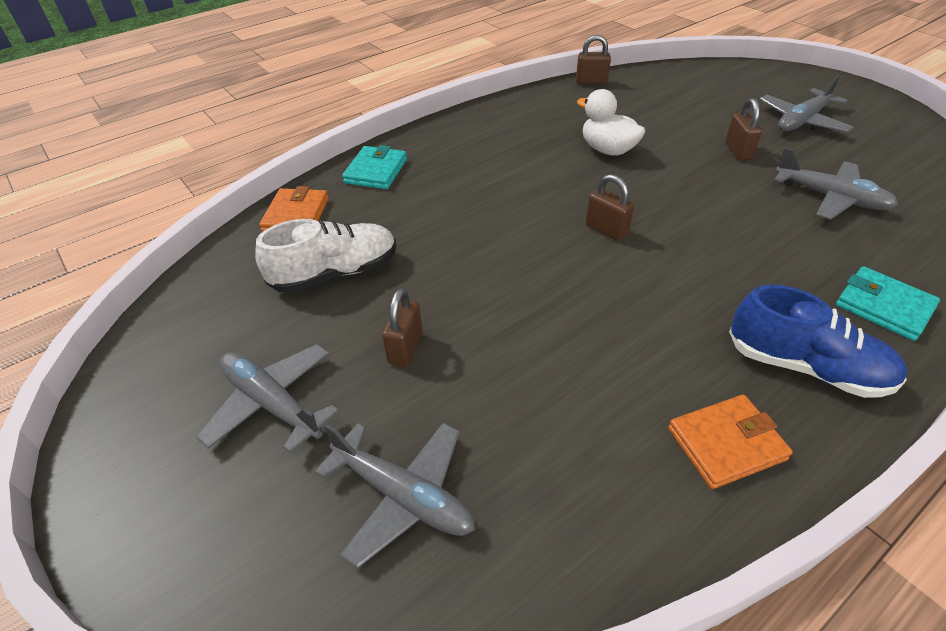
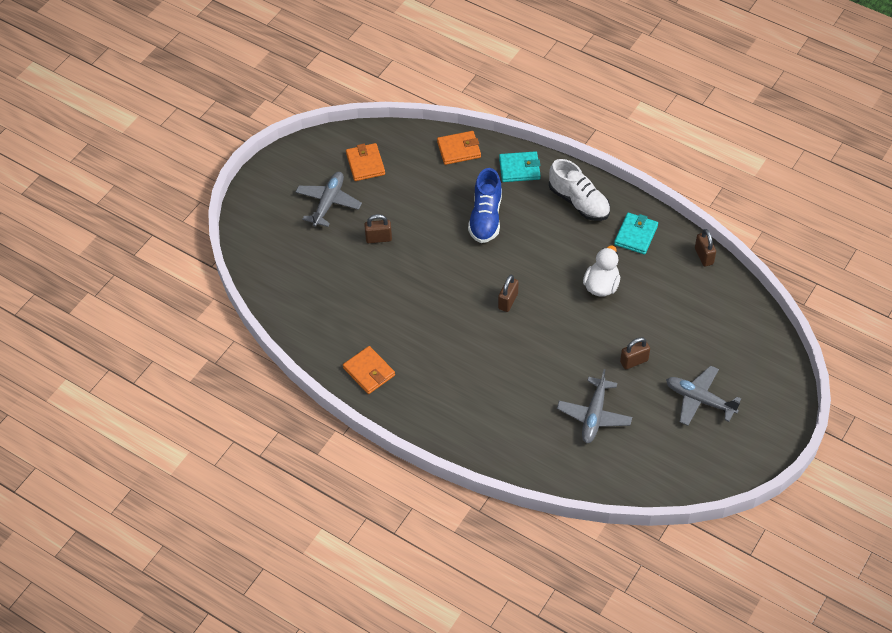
camera: 70 degrees right, 10 degrees up
(229, 326) = (365, 164): none -> orange wallet
(335, 273) = (418, 189): white shoe -> white shoe (579, 202)
(403, 496) = (302, 266): grey plane -> none
(806, 367) = (429, 401): blue shoe -> blue shoe (485, 217)
(883, 306) = (490, 437): turquoise wallet -> turquoise wallet (636, 235)

